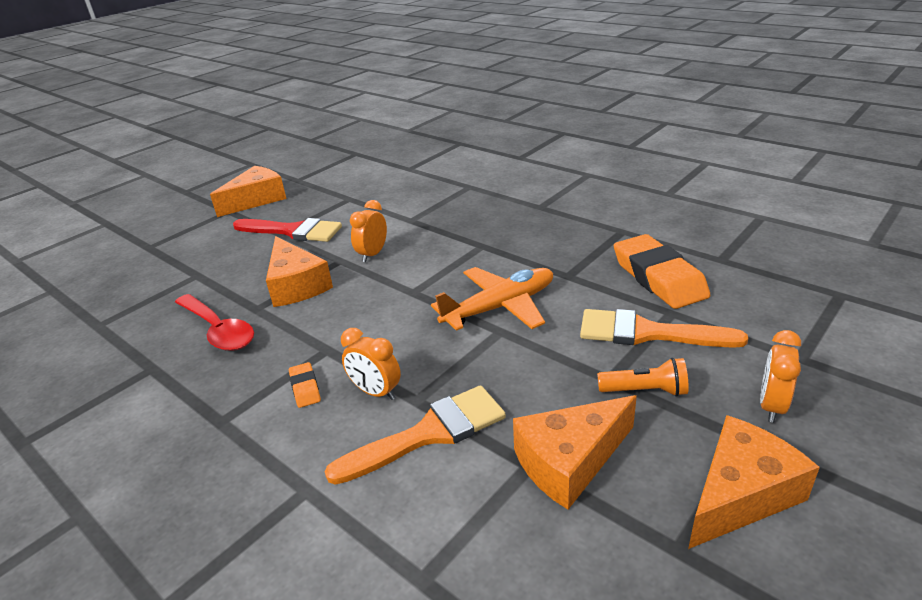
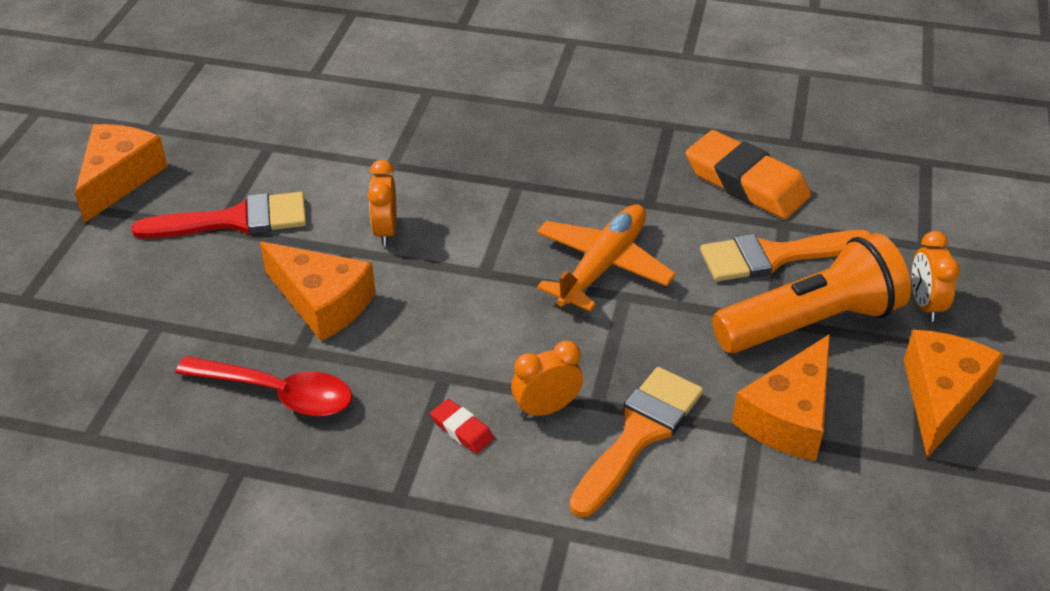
camera: 30 degrees left, 10 degrees up
(305, 388) = (462, 429): orange eraser -> red eraser
(376, 392) = (546, 408): orange clock -> orange clock turned 150 degrees clockwise
(645, 391) = (811, 323): orange flashlight -> orange flashlight, size x2.11

